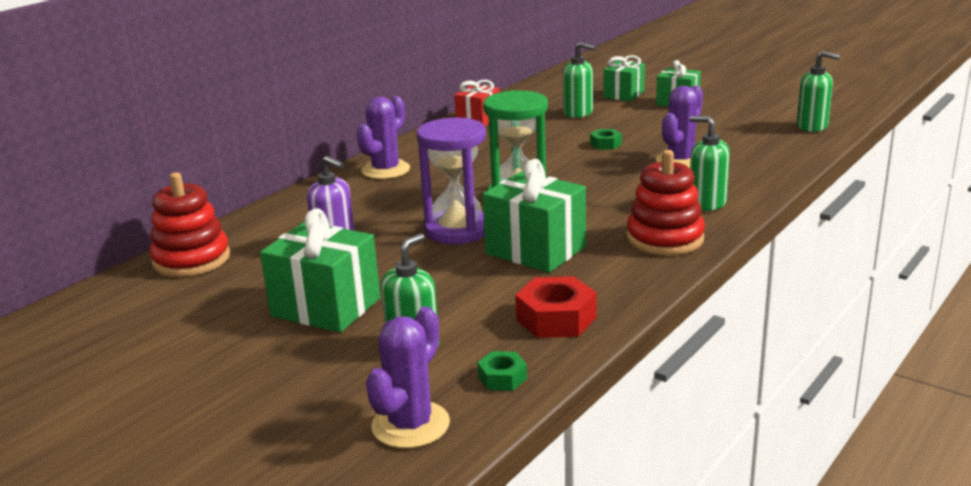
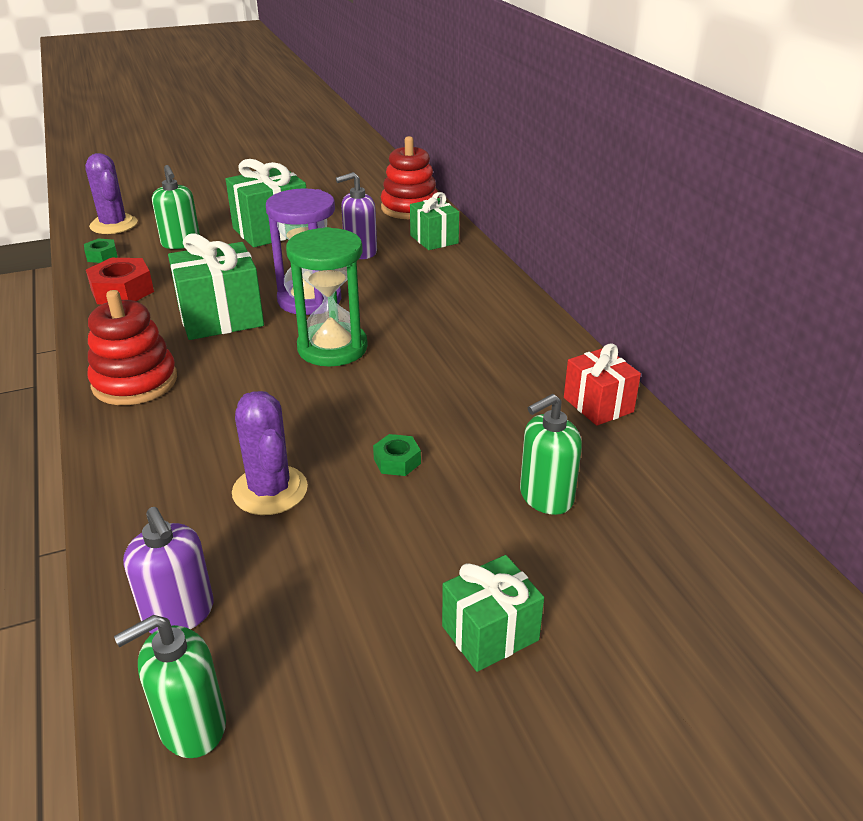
camera: 120 degrees right, 10 degrees up
(386, 170) = (493, 306): purple cactus -> none
(623, 94) = (596, 592): green gift -> green gift (434, 239)
(707, 203) = (150, 443): green soap dispenser -> none
(781, 147) = (179, 614): none -> purple soap dispenser

